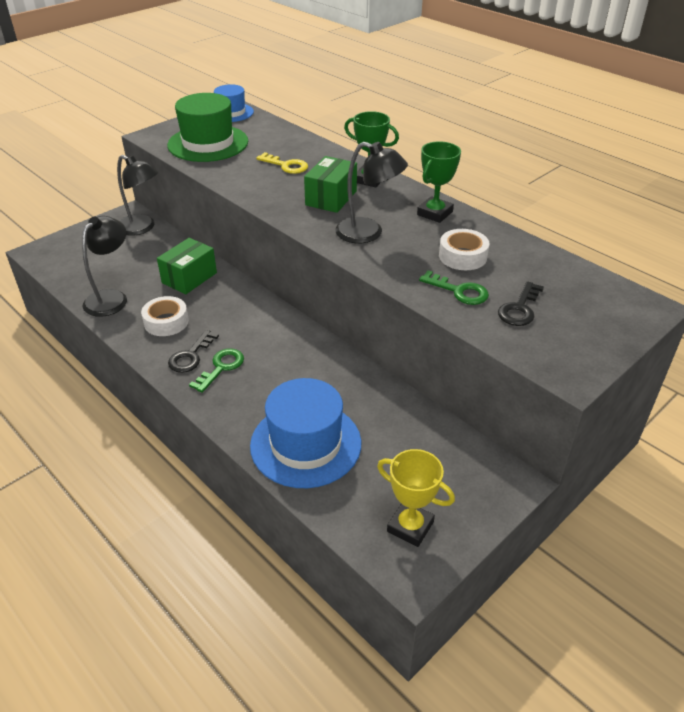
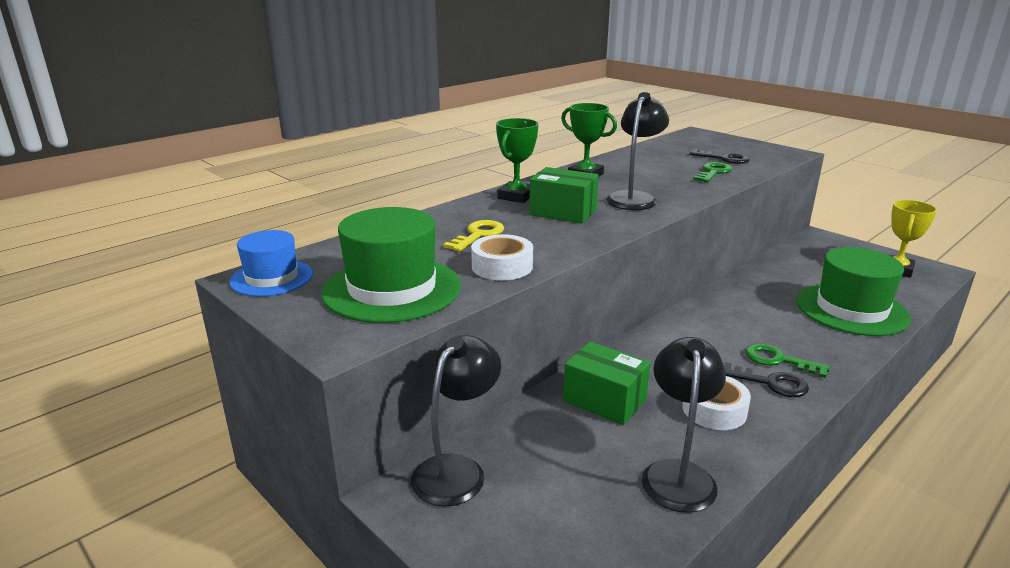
camera: 90 degrees left, 15 degrees down
(111, 298) = (678, 474): black lamp -> black lamp turned 75 degrees clockwise
(305, 444) = (851, 309): blue hat -> green hat
(462, 256) = (658, 169): white tape -> white tape (502, 266)

